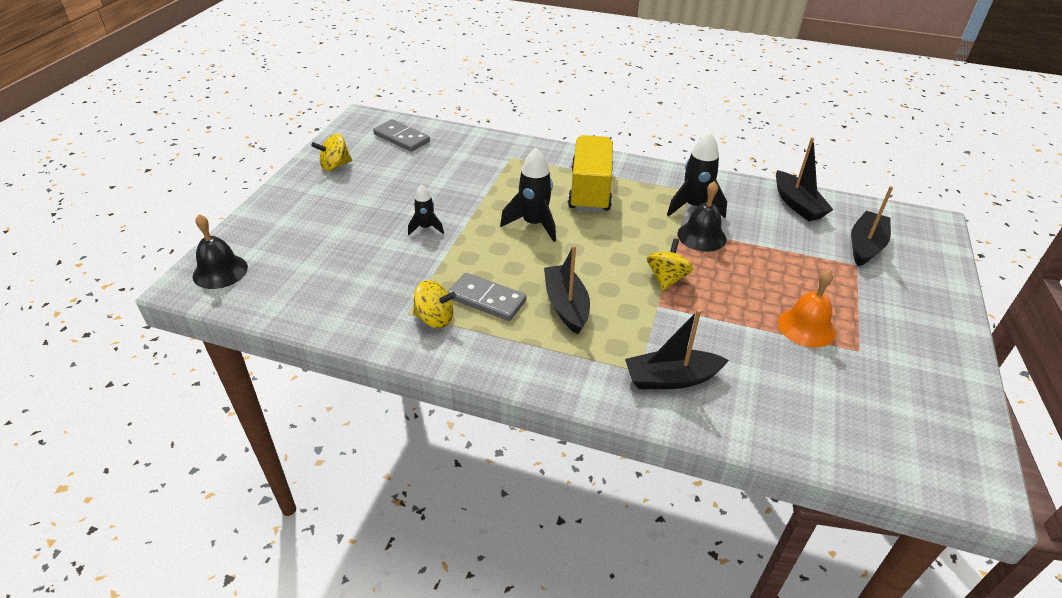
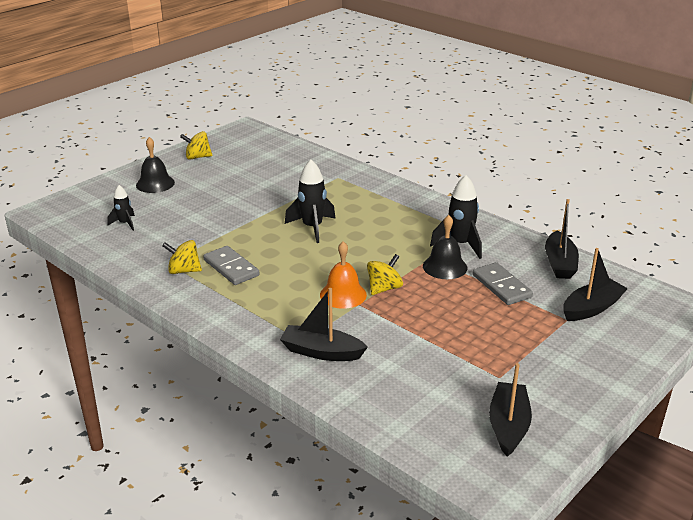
camera: 25 degrees right, 10 degrees down
(220, 271) = (67, 208): black bell -> black bell (155, 183)
(402, 138) = (263, 147): grey domino -> grey domino (501, 286)
(426, 228) = (228, 212): black rocket -> black rocket (125, 223)
(435, 319) = (184, 270): yellow spinning top -> yellow spinning top turned 150 degrees clockwise
(566, 306) = (286, 286): black boat -> black boat (508, 426)
(590, 190) = (381, 214): yellow truck -> none
(806, 327) = (469, 349): orange bell -> orange bell (343, 294)

